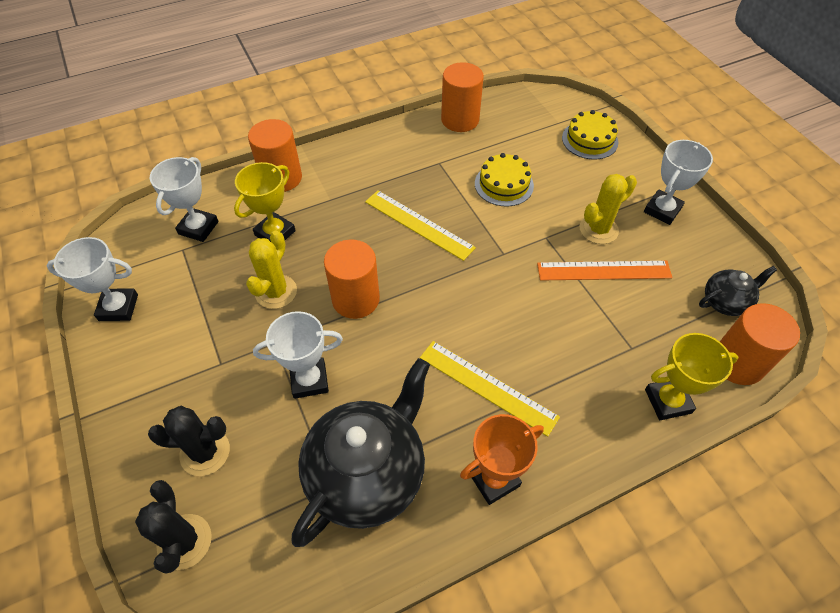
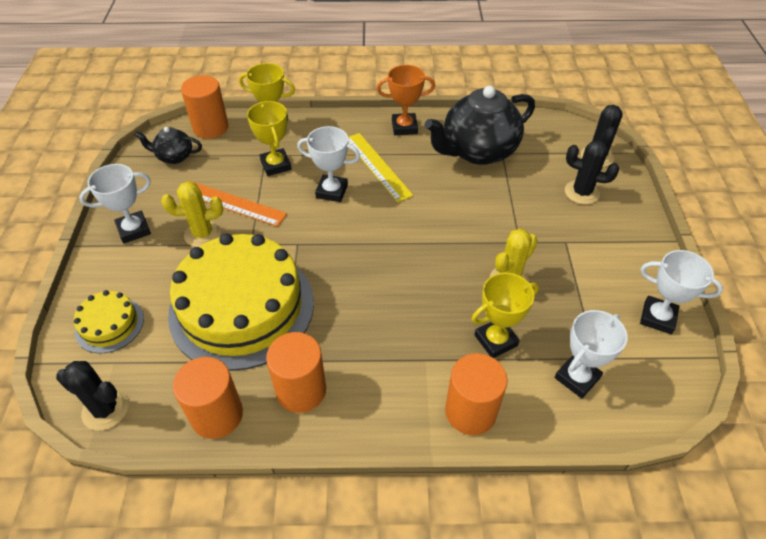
camera: 155 degrees left, 5 degrees down
(309, 380) = (499, 209): white trophy -> white trophy (332, 191)
(355, 299) = (442, 251): orange cylinder -> orange cylinder (301, 390)
(419, 224) = (351, 297): yellow ruler -> none
(504, 184) = (242, 307): yellow cake -> yellow cake, size x2.21
(534, 100) = (105, 409): none -> black cactus
(606, 337) = (276, 165): none -> yellow trophy

